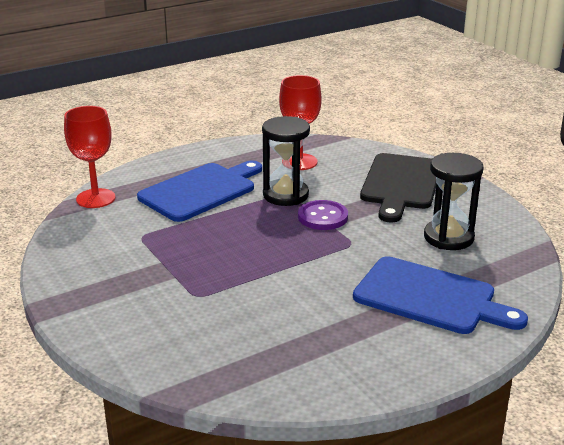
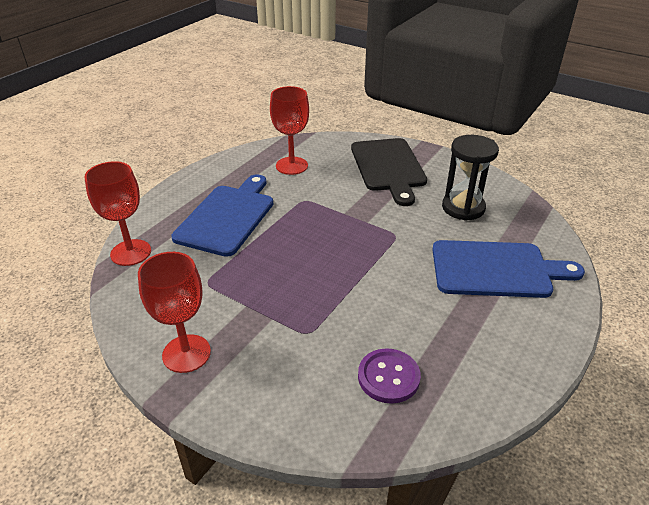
camera: 25 degrees left, 10 degrees up
(84, 281) = (186, 353): none -> red goblet
(285, 195) = (305, 202): black hourglass -> none
(322, 217) = (352, 215): purple button -> purple button (388, 377)

